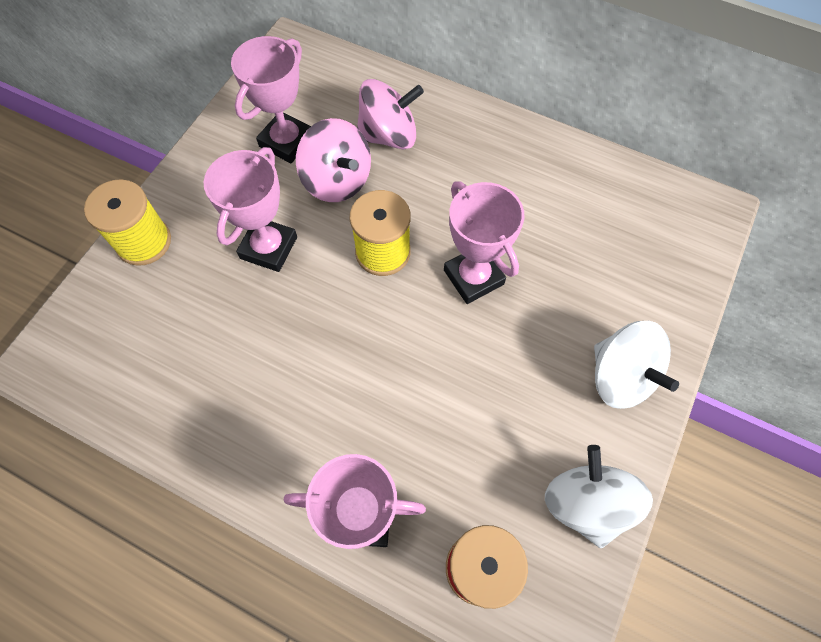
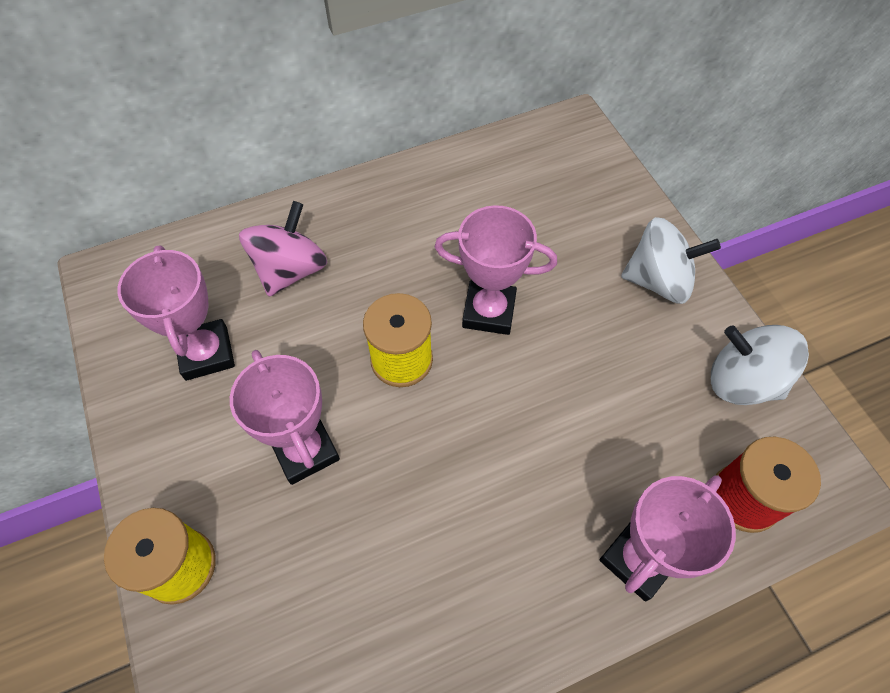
camera: 50 degrees left, 5 degrees down
(337, 180) = (293, 342): pink spinning top -> none

